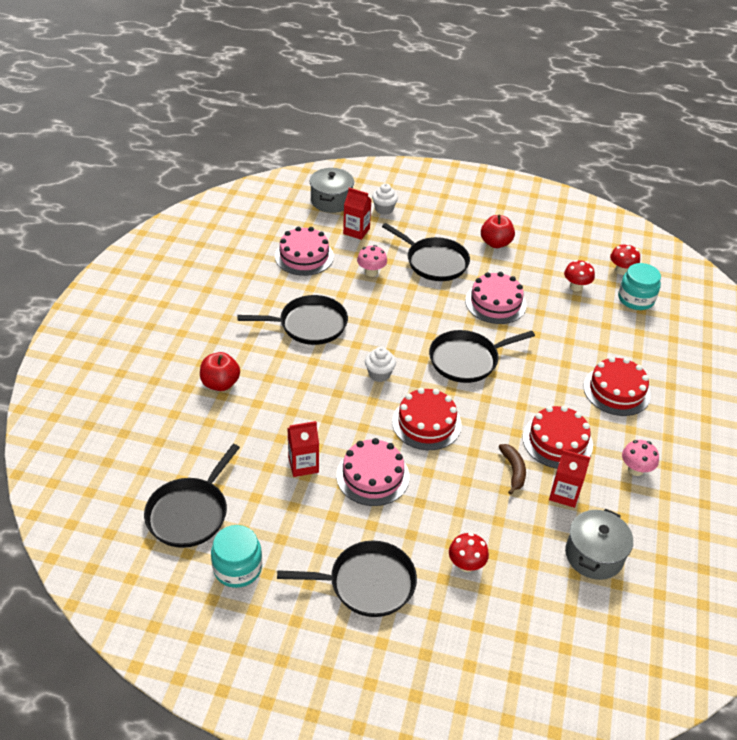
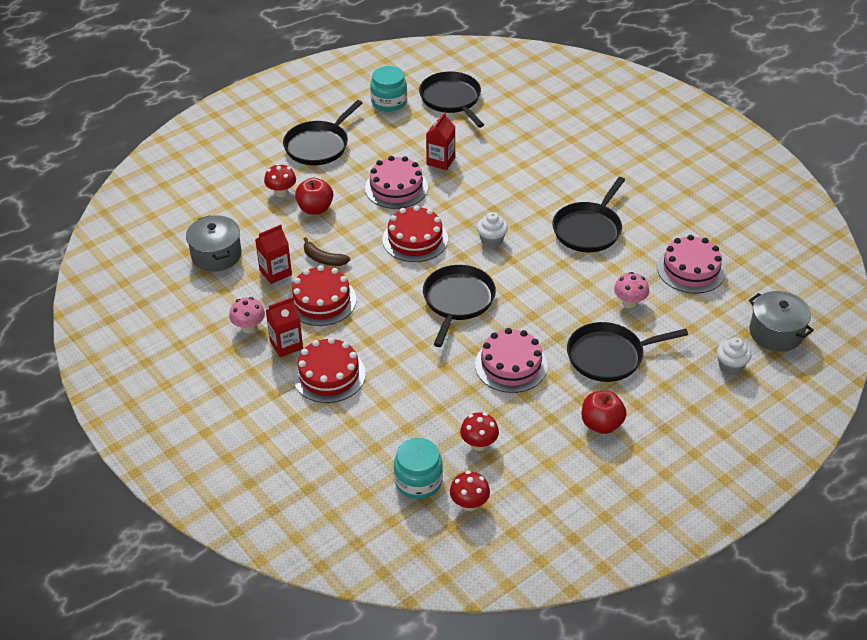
camera: 130 degrees right, 0 degrees up
(220, 383) = (561, 155): red apple -> red apple (315, 209)
(356, 231) = (705, 325): red carton -> red carton (286, 345)

